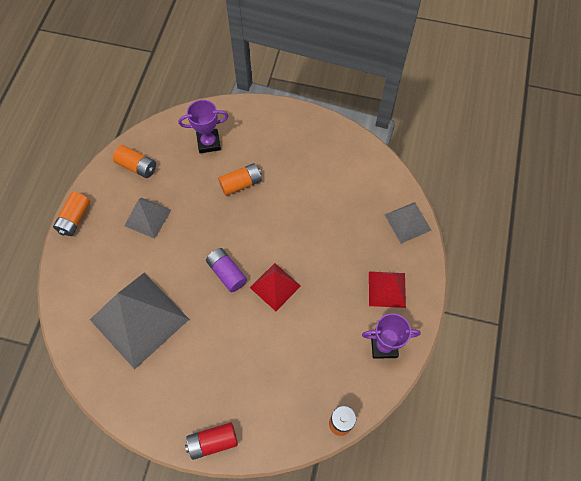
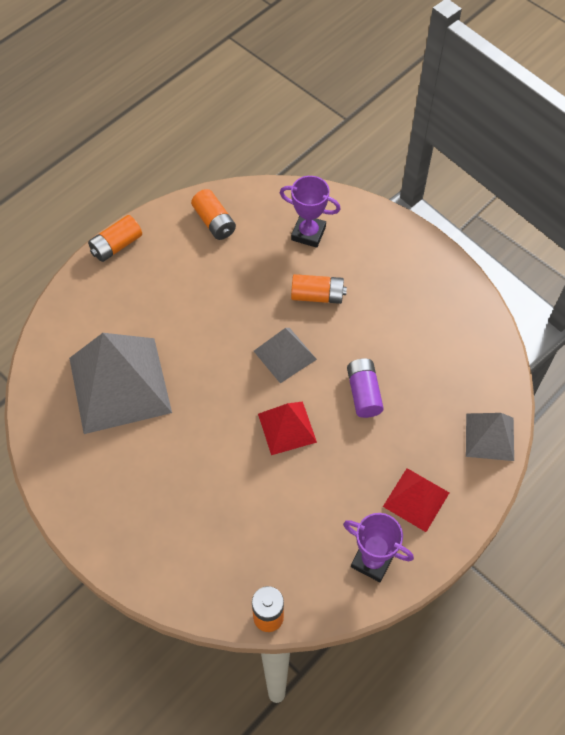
camera: 30 degrees right, 5 degrees down
(148, 217) = (193, 282): grey pyramid -> grey pyramid (285, 355)
(213, 442) = (118, 555): red battery -> none
(227, 273) = (242, 385): purple battery -> purple battery (363, 393)

